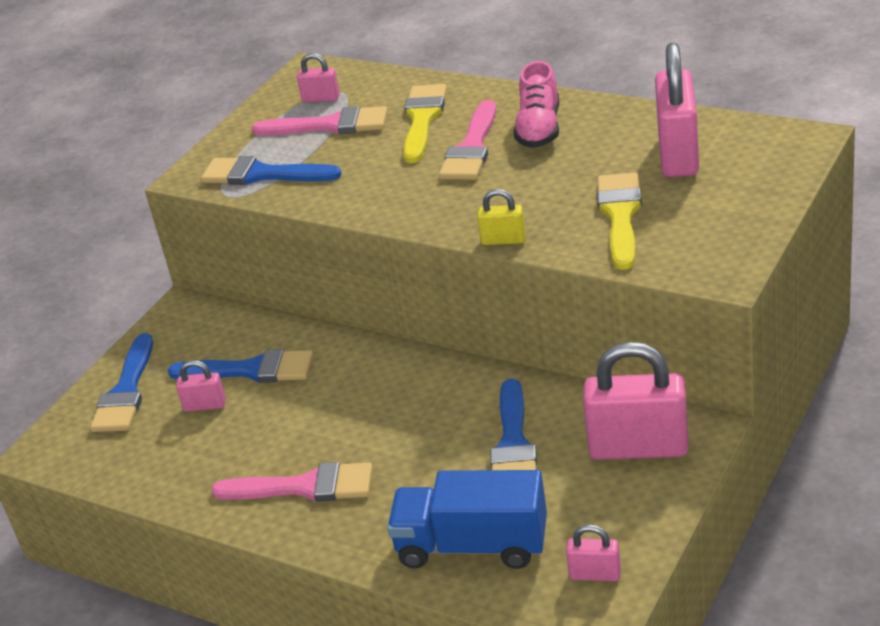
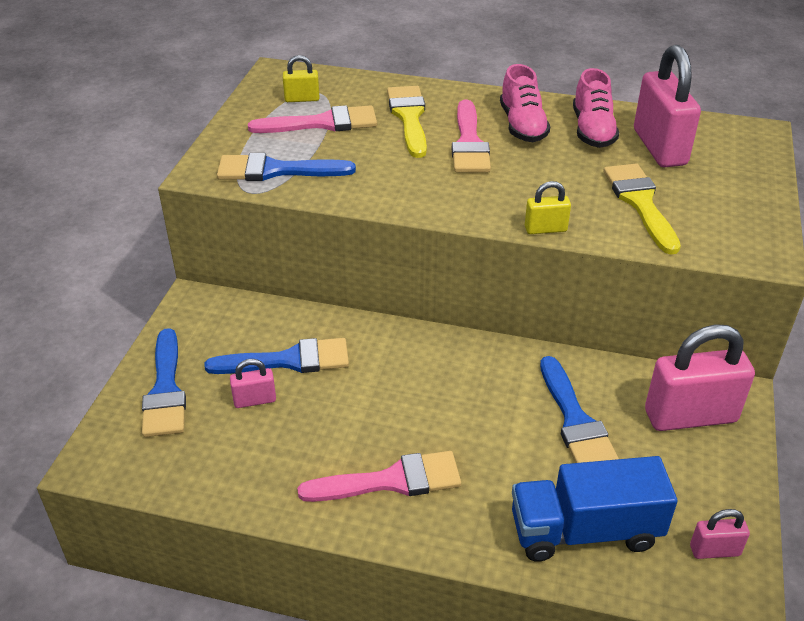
camera: 20 degrees left, 5 degrees up
(321, 99) = (302, 99): pink padlock -> yellow padlock
(614, 135) = (592, 130): none -> pink shoe

